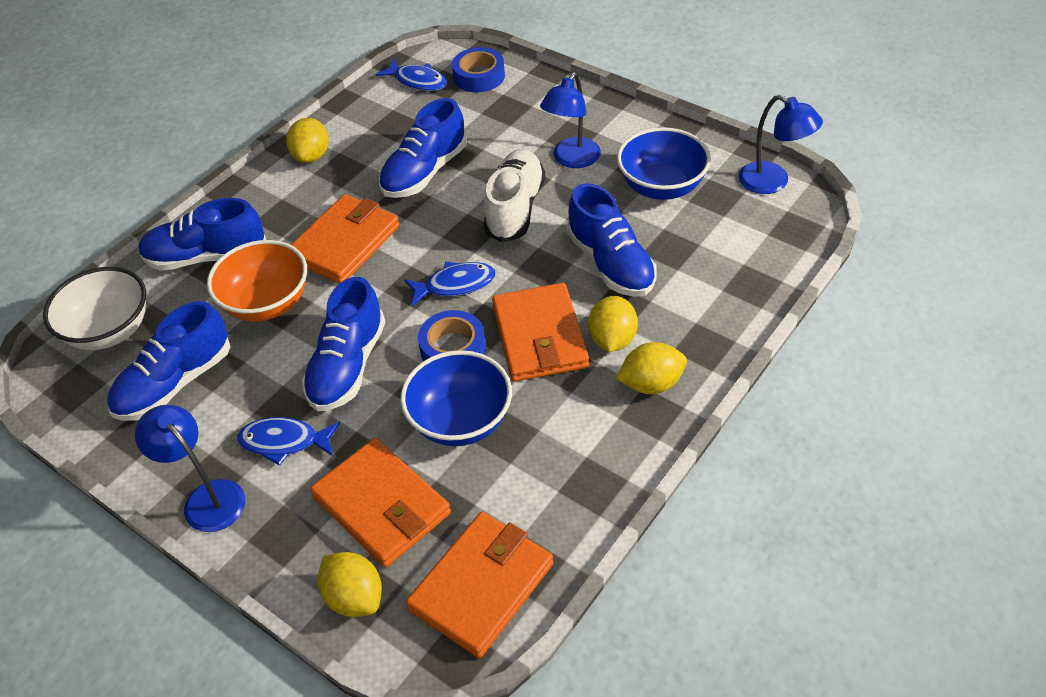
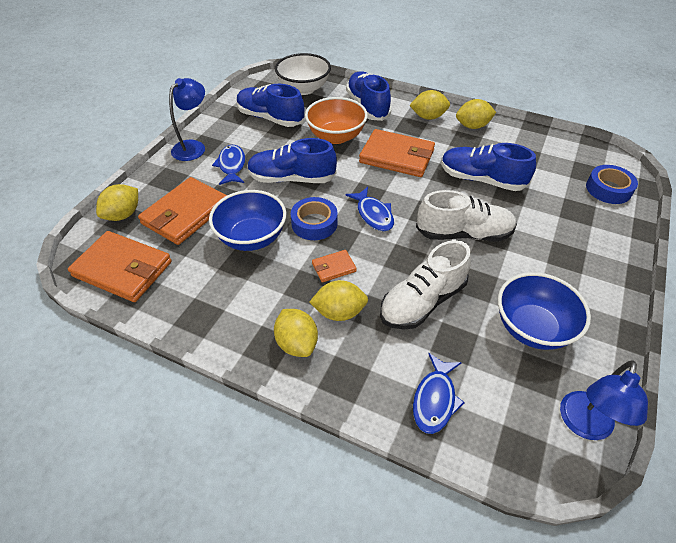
camera: 75 degrees right, 0 degrees up
(268, 195) = (428, 117): none -> yellow lemon
(417, 81) = (580, 158): blue fish -> blue fish (435, 399)
(539, 337) = (333, 267): orange wallet -> orange wallet, size x0.47
(572, 159) = (537, 260): blue lamp -> none
(611, 264) = (422, 301): blue shoe -> white shoe

